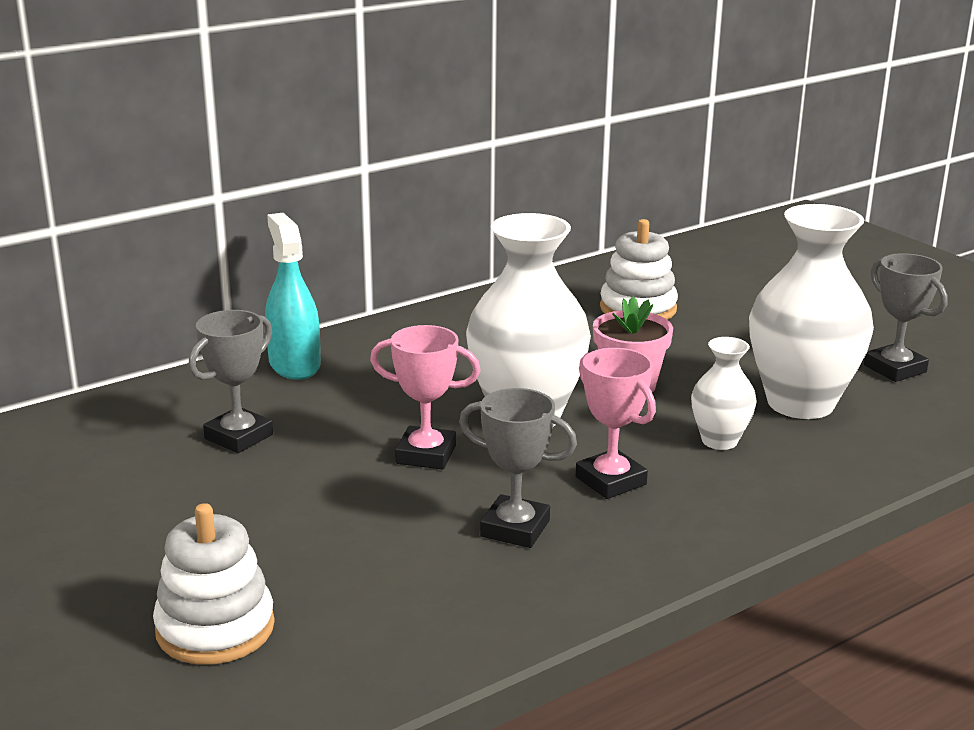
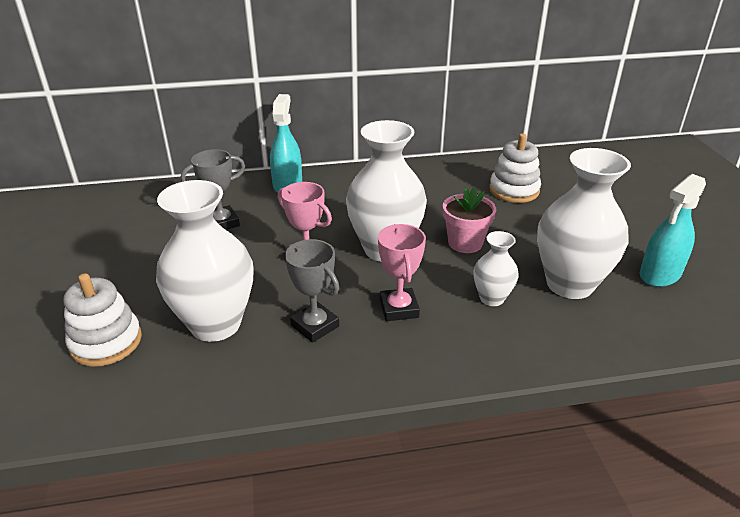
camera: 25 degrees right, 10 degrees up
(367, 563) = (215, 324): none -> white vase
(895, 369) = (660, 274): grey trophy -> turquoise spray bottle

